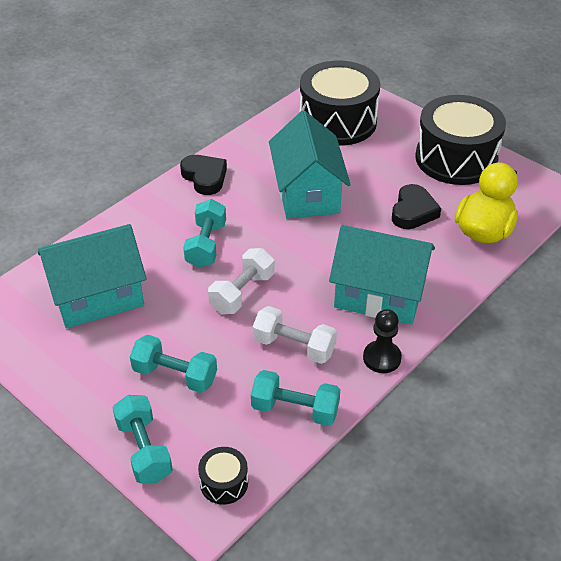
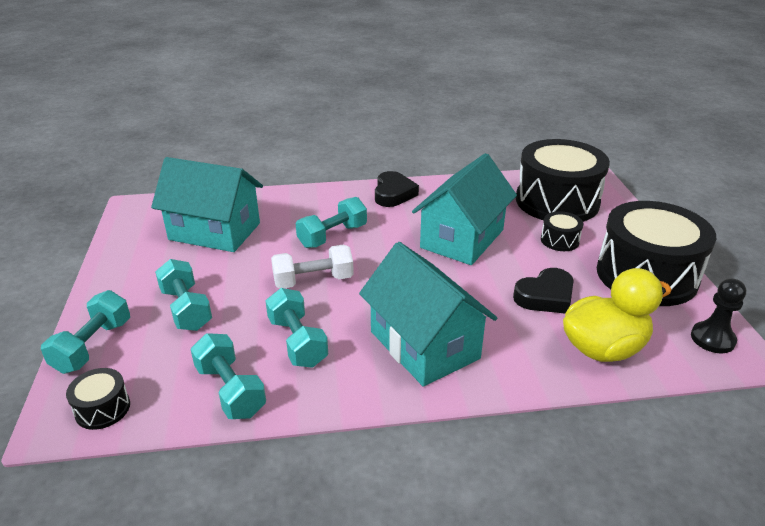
camera: 40 degrees right, 10 degrees down
(294, 346) = (297, 342): white dumbbell -> turquoise dumbbell
(375, 158) = (559, 240): none -> black drum
(382, 358) = (357, 397): black pawn -> black pawn (712, 339)

